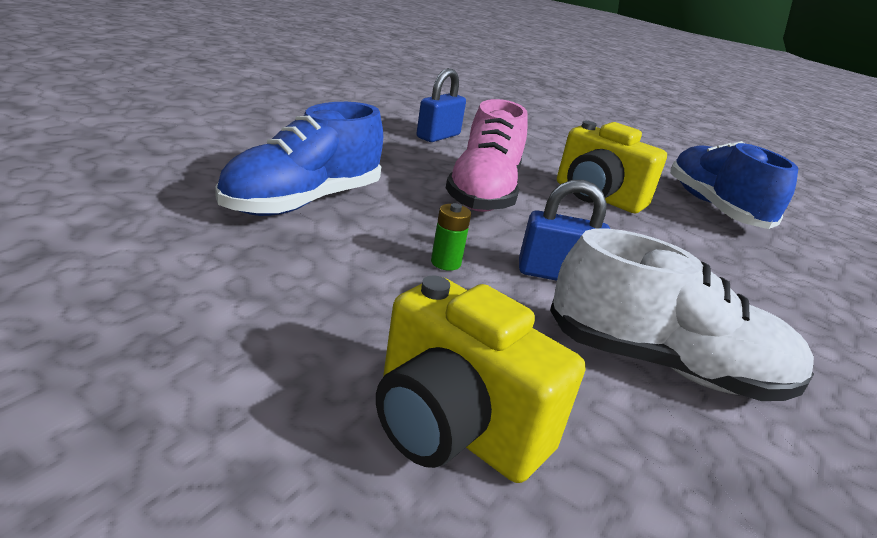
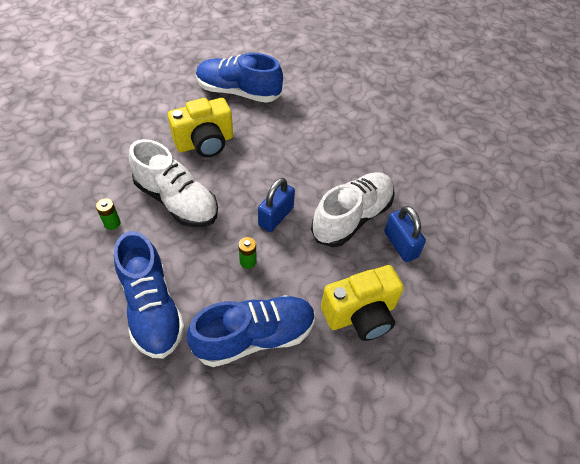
camera: 60 degrees left, 25 degrees up
(309, 294) = (254, 337): none -> blue shoe
(405, 161) = (112, 223): none -> green battery
(438, 136) = (77, 181): blue padlock -> blue padlock (400, 244)
(483, 193) = (177, 201): pink shoe -> white shoe

